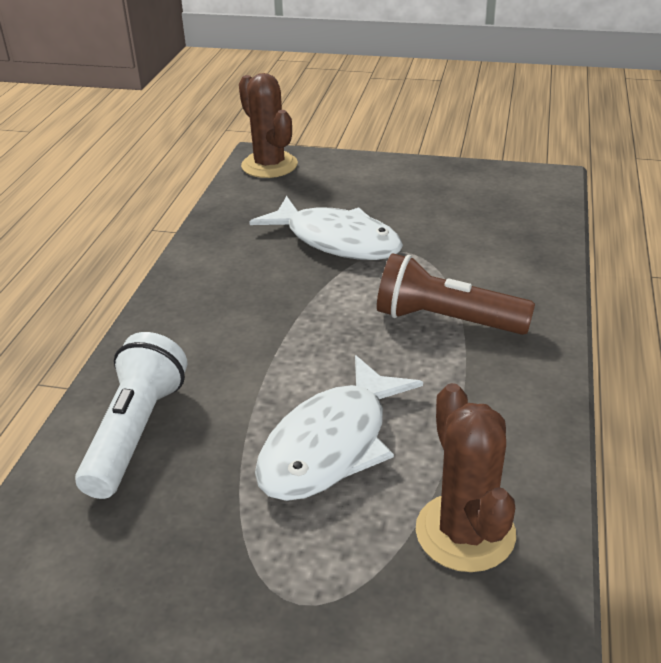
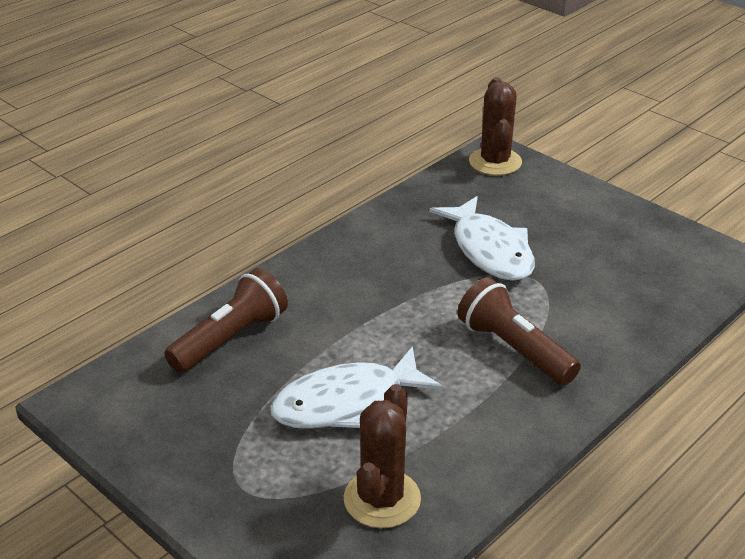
camera: 30 degrees right, 0 degrees up
(136, 431) = (231, 338): white flashlight -> brown flashlight

